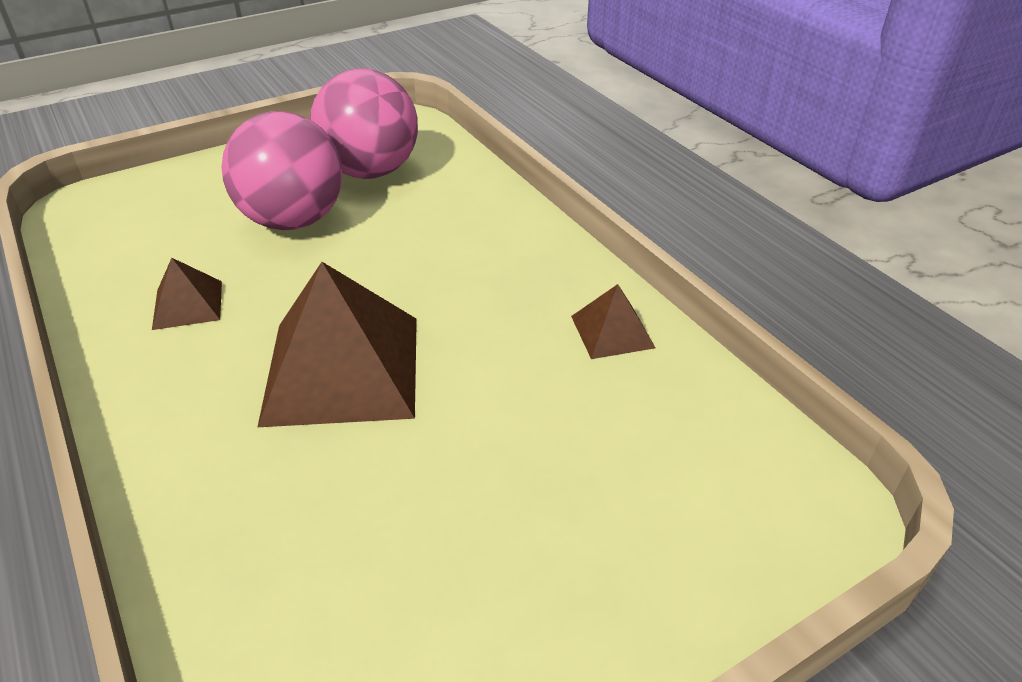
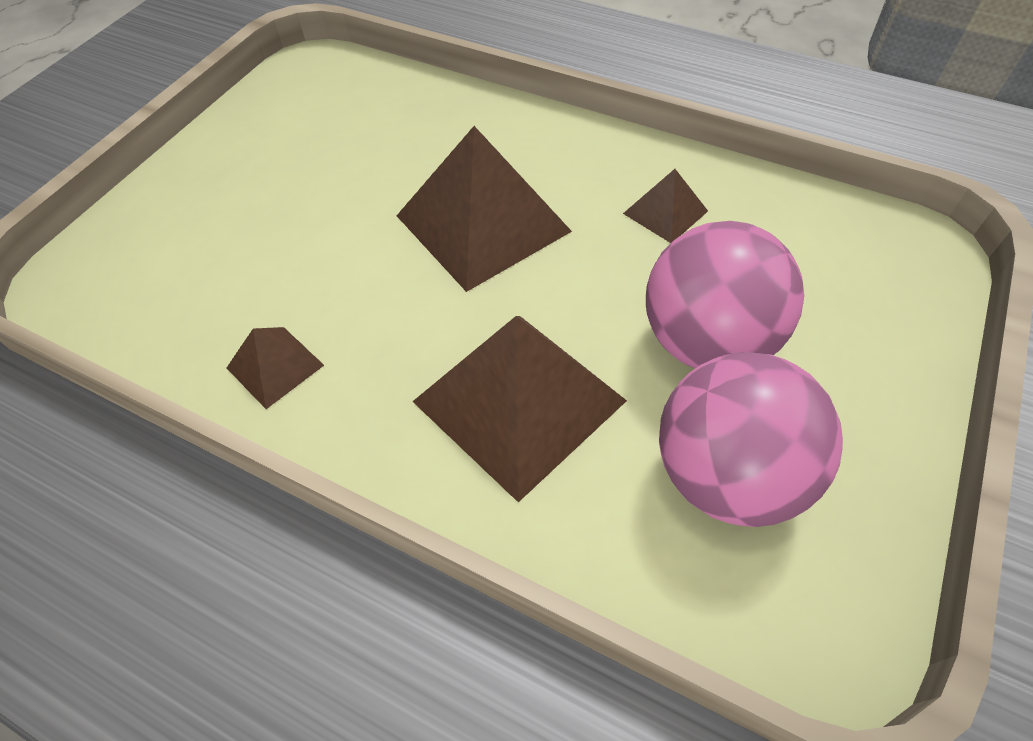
camera: 150 degrees right, 15 degrees up
(447, 240) = (519, 401): none -> brown pyramid

